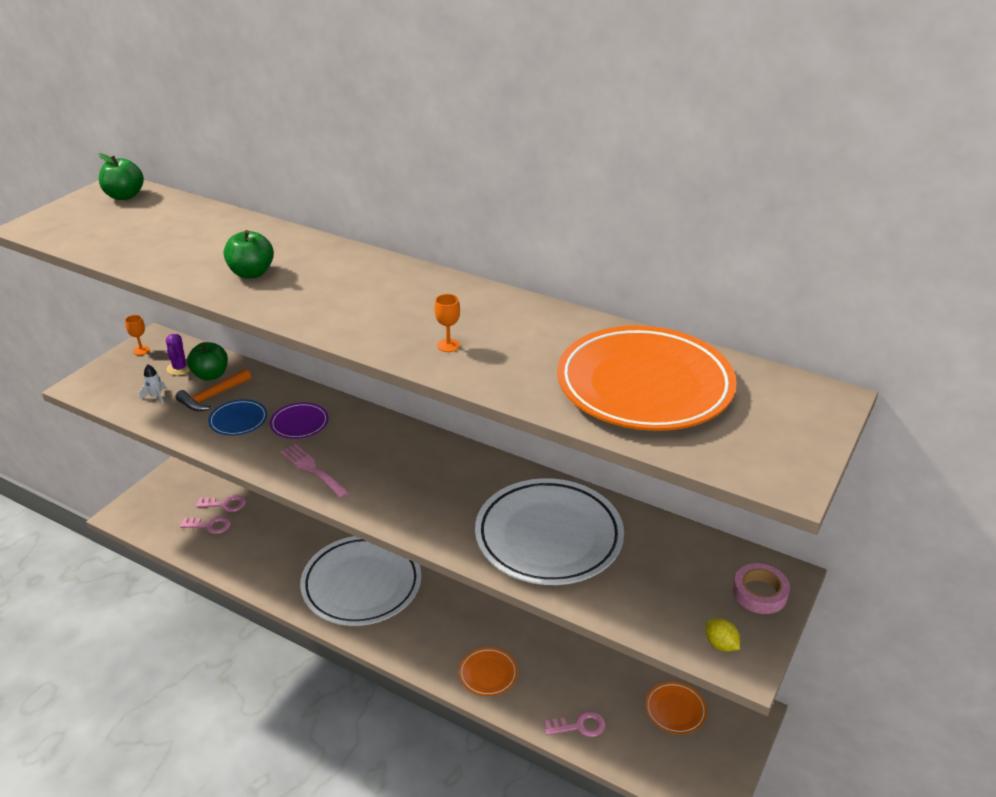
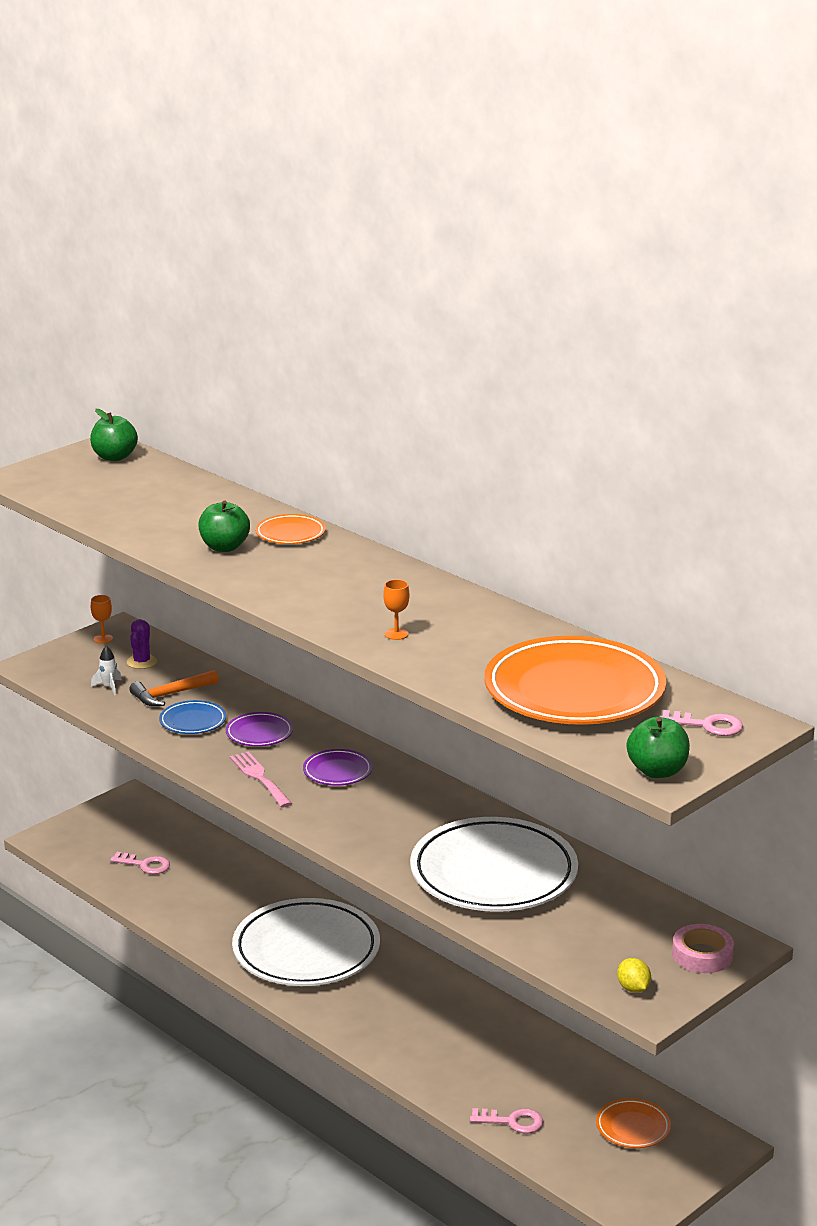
camera: 15 degrees right, 10 degrees down
(210, 375) = (174, 673): green apple -> green apple (657, 771)
(225, 504) = (168, 846): pink key -> pink key (707, 725)
(378, 452) = (337, 771): none -> purple plate
(488, 674) = (424, 1057): orange plate -> orange plate (290, 534)

